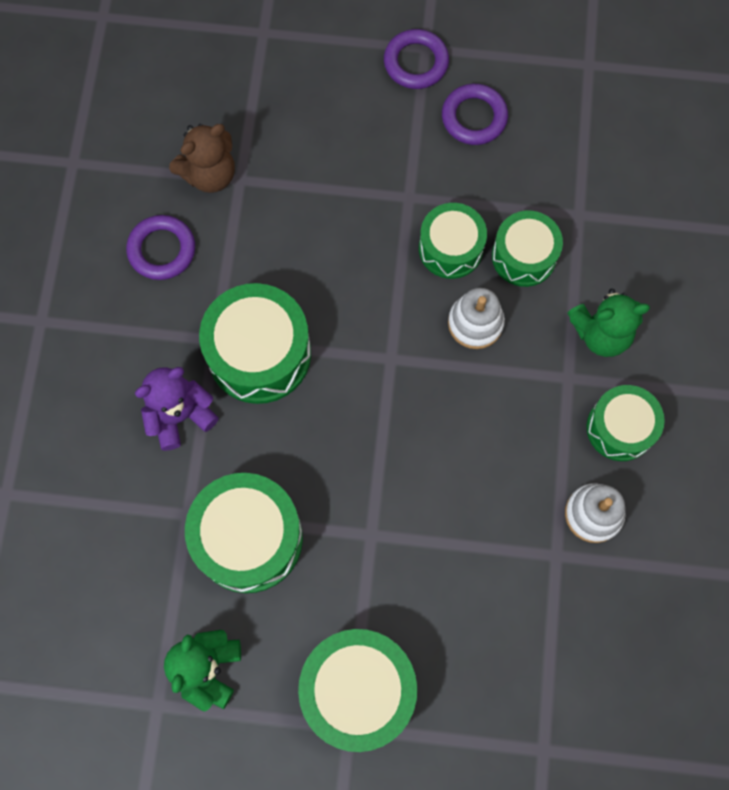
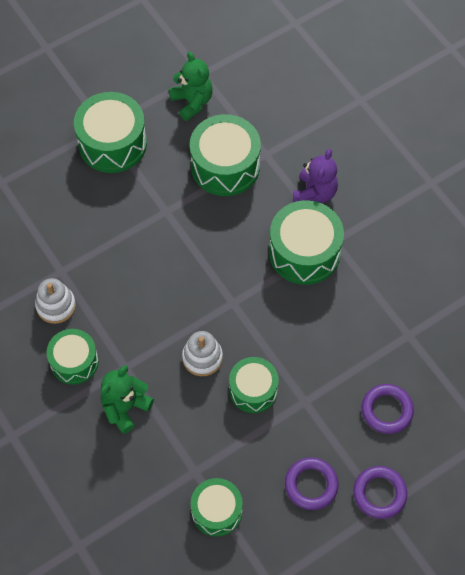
camera: 140 degrees right, 10 degrees down
(162, 250) = (409, 264): purple ring -> purple ring (387, 410)
(209, 174) = (428, 325): brown teddy bear -> none
(524, 256) = (207, 419): green drum -> green drum (216, 511)

